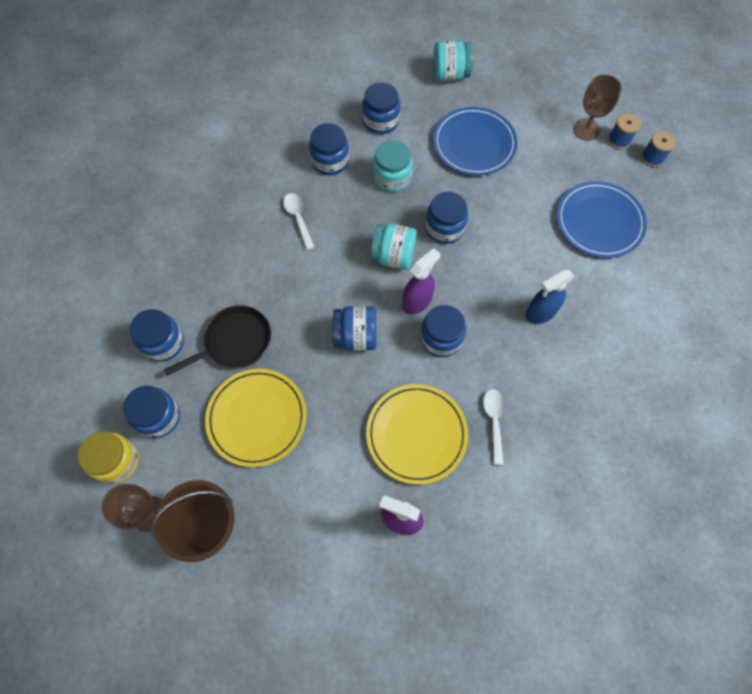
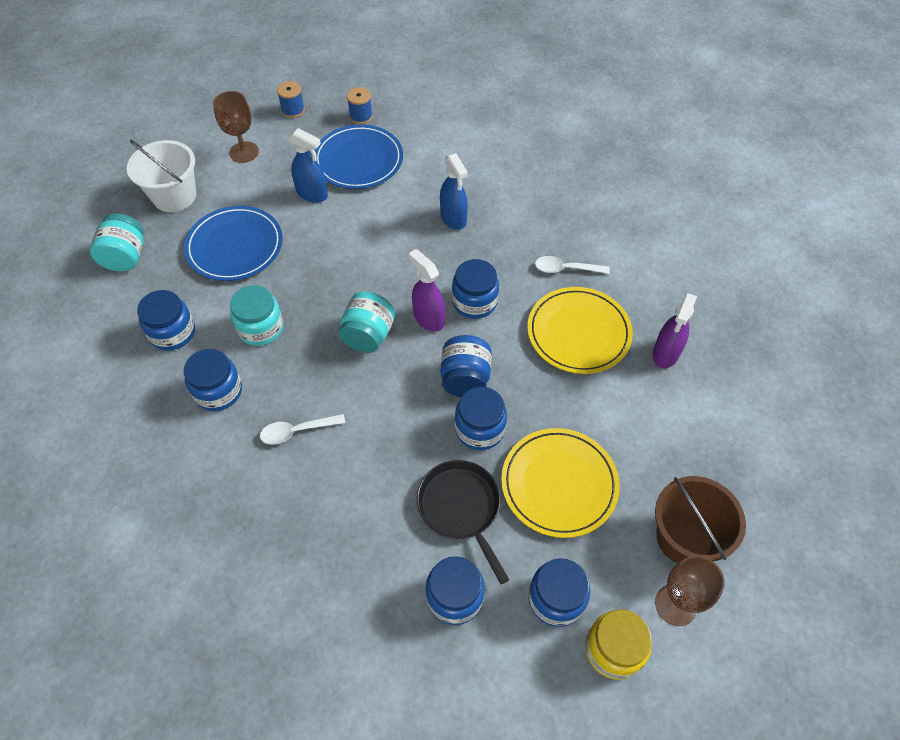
camera: 85 degrees left, 10 degrees down
(444, 228) = (341, 285): blue jar -> blue jar (480, 429)
(521, 91) = (174, 196): none -> white bucket
(546, 190) = (312, 194): none -> blue spray bottle
(619, 140) = (265, 130): blue spool -> blue spool (361, 116)

